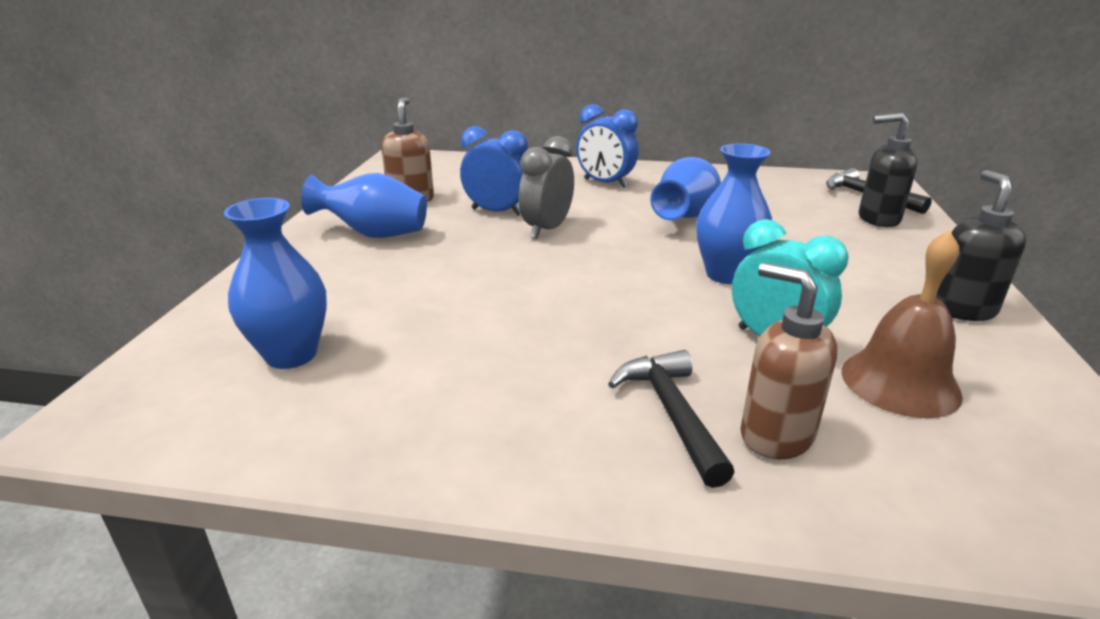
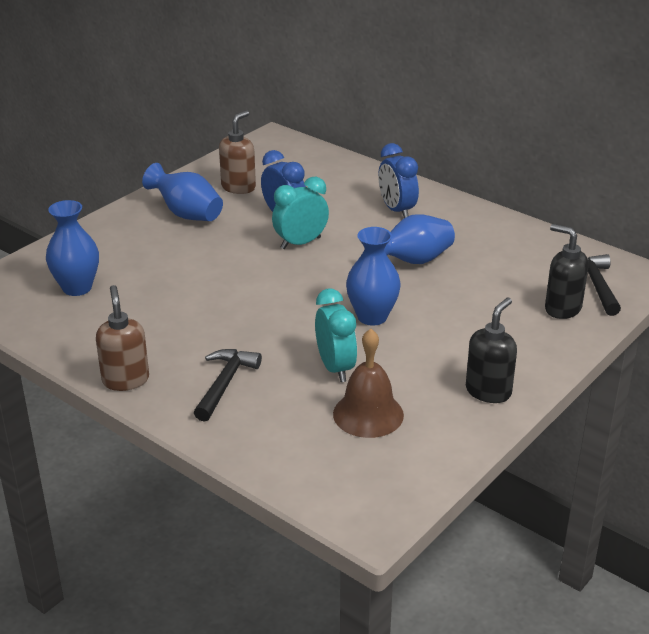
camera: 30 degrees right, 5 degrees up
(547, 229) = (300, 243): grey clock -> turquoise clock
(775, 435) = (260, 412): brown soap dispenser -> brown soap dispenser (125, 380)

